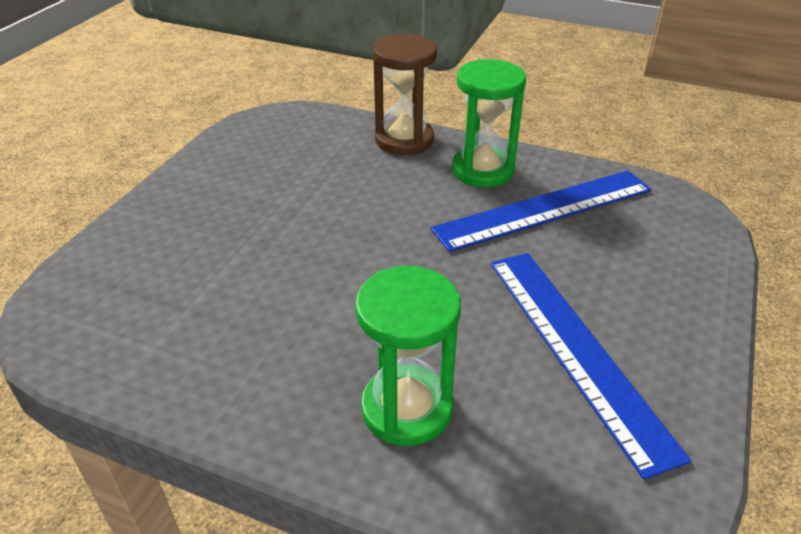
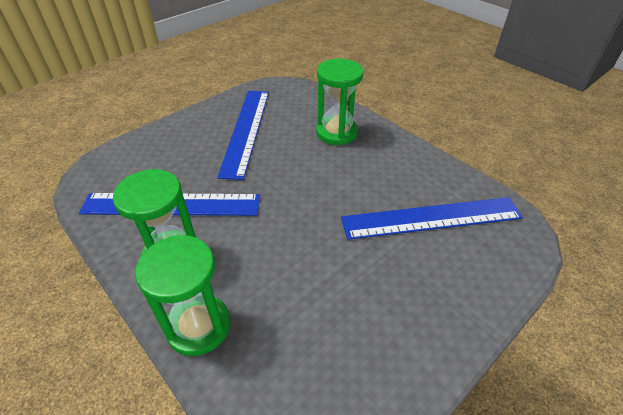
camera: 155 degrees left, 5 degrees up
(191, 296) = (431, 218): none -> blue ruler
(404, 140) = (198, 326): brown hourglass -> green hourglass

